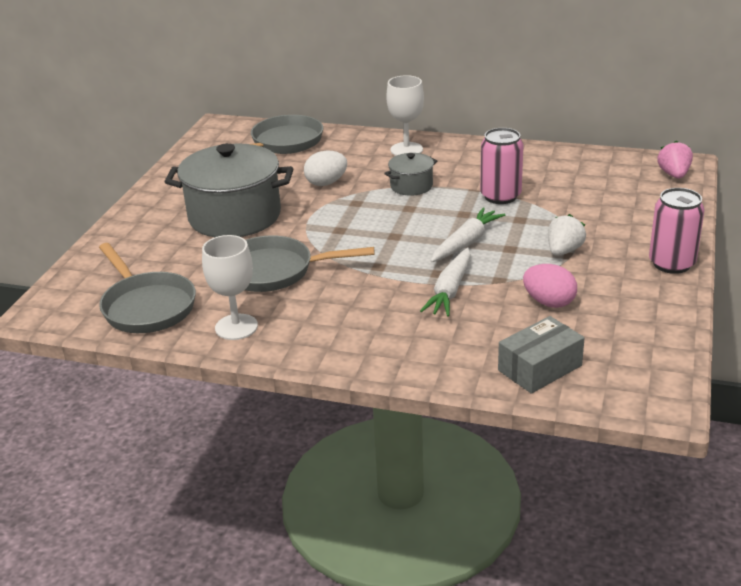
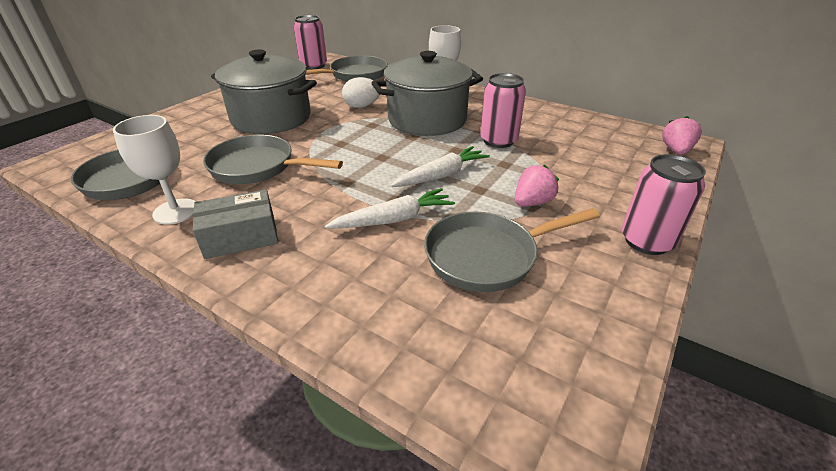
camera: 15 degrees right, 5 degrees up
(219, 138) = (313, 66): none -> pink can
(411, 186) = (427, 120): grey pot -> grey pot, size x2.10
(450, 290) = (394, 219): white carrot -> white carrot turned 150 degrees counterclockwise
(540, 368) = (430, 342): grey box -> grey box (241, 237)
(549, 302) = (487, 256): pink egg -> grey pan
(564, 251) = (532, 202): white strawberry -> pink strawberry

